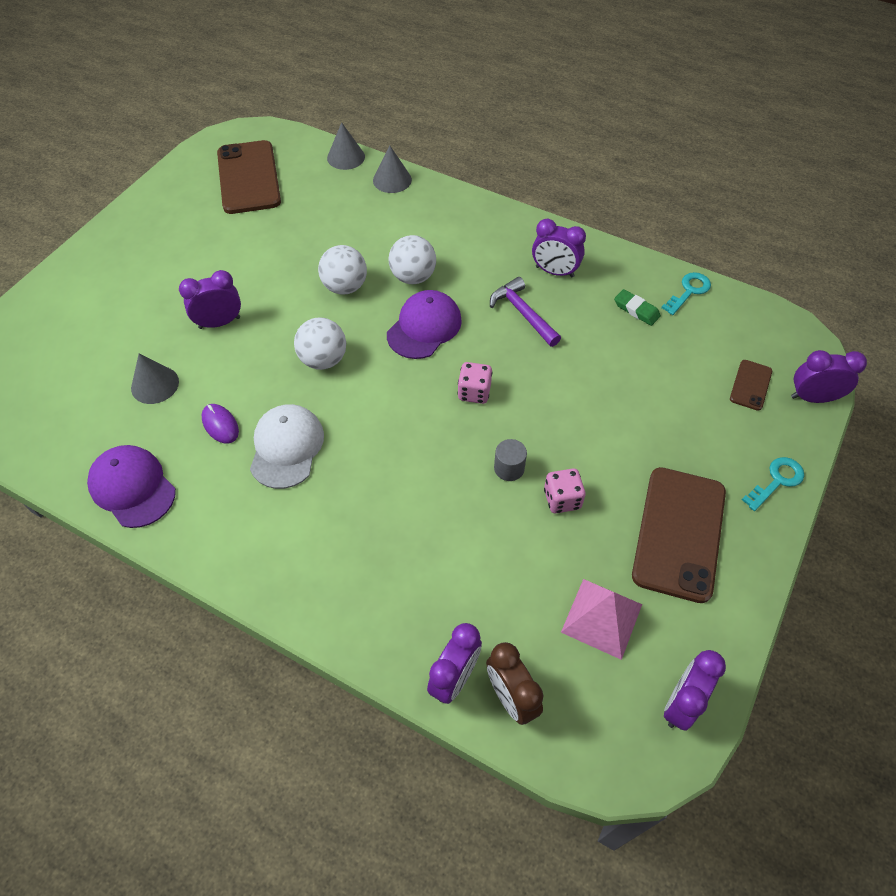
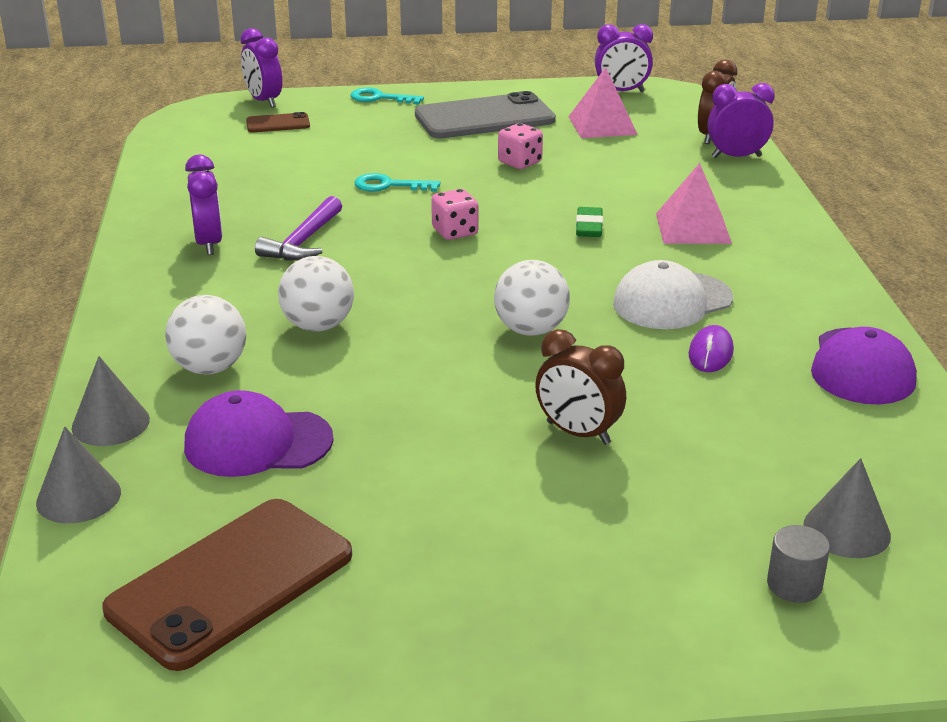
camera: 125 degrees left, 25 degrees down
(155, 384) = (735, 429): grey cone -> grey cone (846, 530)
(219, 323) = (578, 433): purple clock -> brown clock
(345, 287) = (393, 366): white ball -> white ball (210, 368)
(362, 535) = (693, 228): none -> pink pyramid
(424, 327) = (397, 288): purple cap -> purple cap (258, 443)
(509, 468) = (521, 191): grey cylinder -> grey cylinder (794, 585)
(636, 310) = (227, 188): green eraser -> green eraser (589, 227)
(679, 533) = (484, 118): brown phone -> grey phone
(689, 291) = (167, 171): turquoise key -> turquoise key (389, 185)

